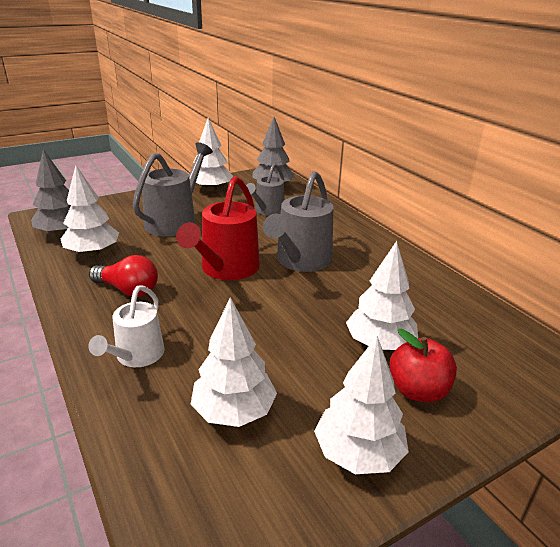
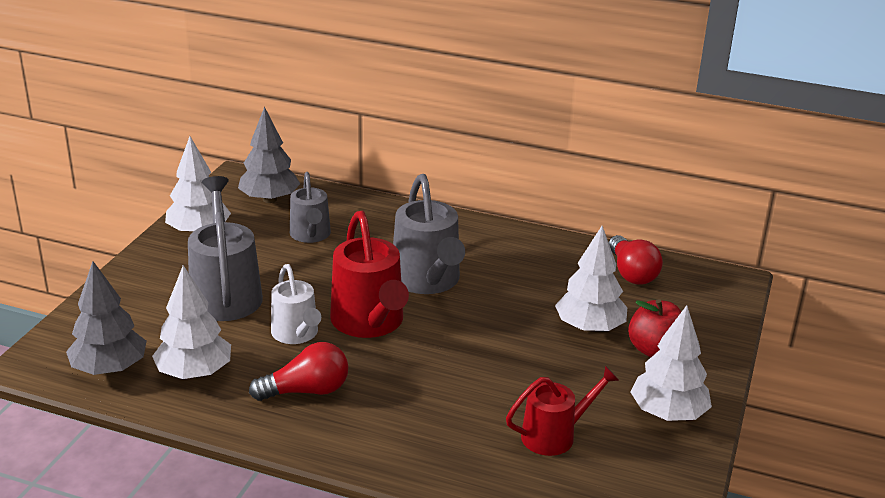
camera: 40 degrees left, 0 degrees up
(137, 356) = (416, 440): white watering can -> white watering can (296, 334)
(234, 411) = (554, 435): white tree -> red watering can
(472, 320) = (631, 273): none -> red light bulb

